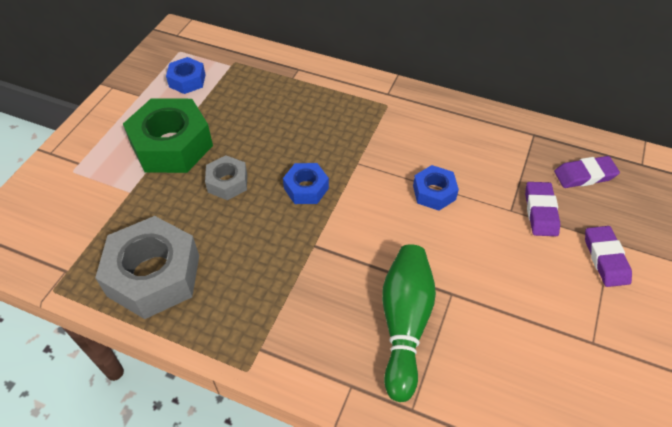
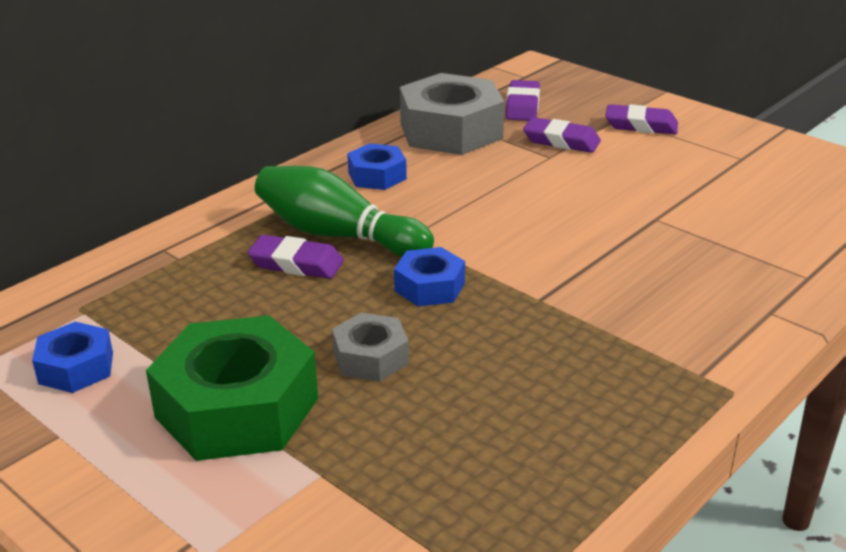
camera: 70 degrees left, 20 degrees down
(154, 275) = (531, 464): grey nut -> grey nut (451, 130)
(306, 124) = (296, 263): none -> purple eraser
(404, 324) = (690, 257): green bowling pin -> green bowling pin (338, 235)
(434, 192) = (495, 195): blue nut -> blue nut (377, 176)

